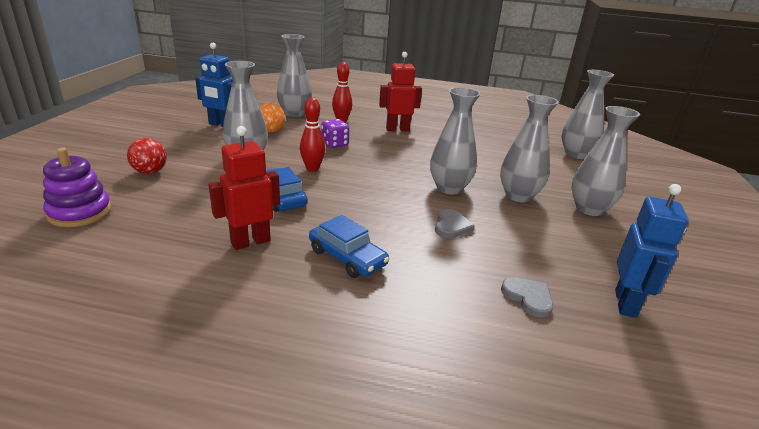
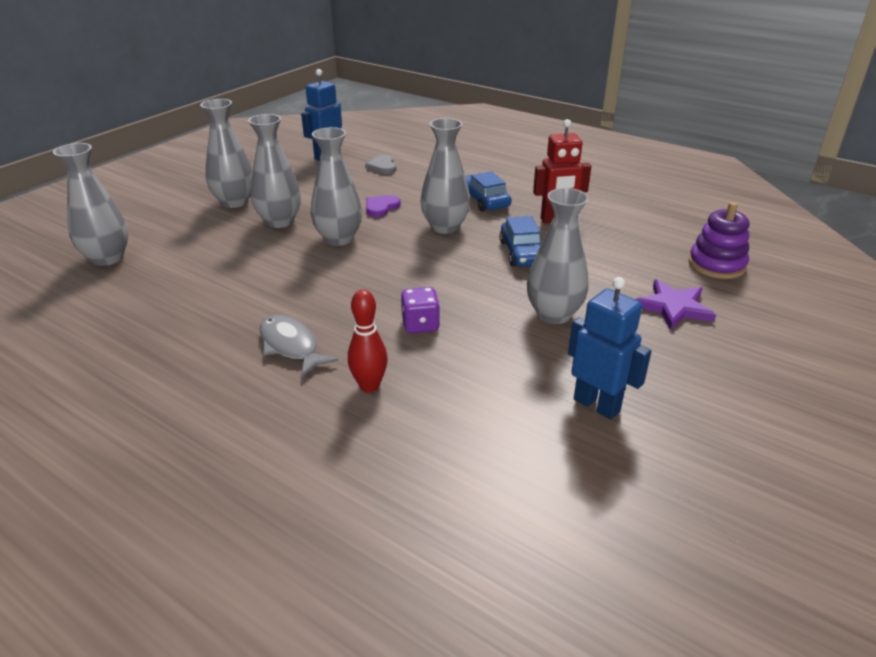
camera: 155 degrees left, 5 degrees up
(150, 172) = (673, 307): red ball -> purple star
(271, 131) = (509, 372): orange ball -> none
(294, 113) = (448, 427): grey vase -> grey vase (445, 227)
(312, 169) = (474, 284): red bowling pin -> none
(397, 129) = (291, 346): red robot -> grey fish
(451, 226) = (381, 207): grey heart -> purple heart

